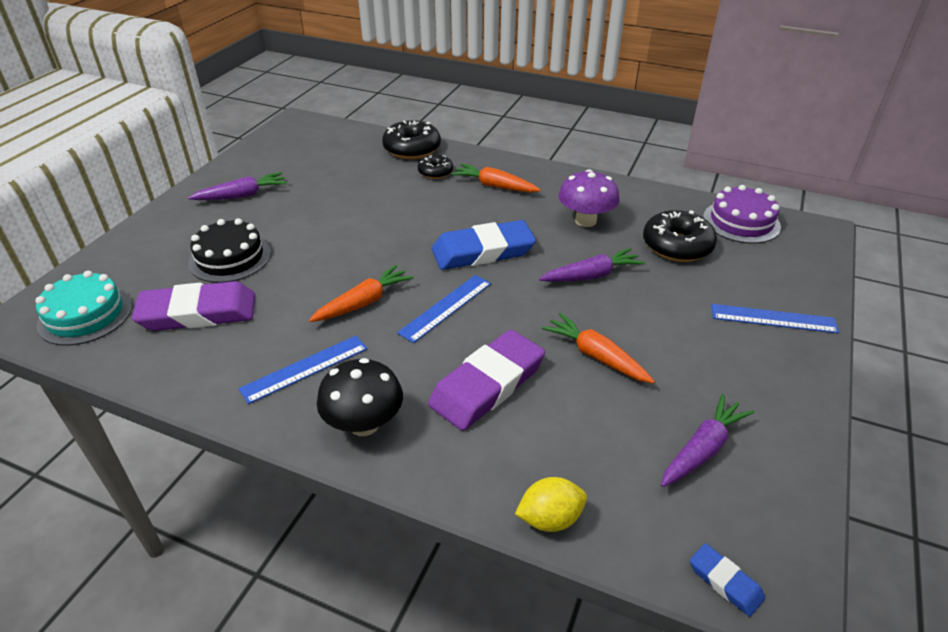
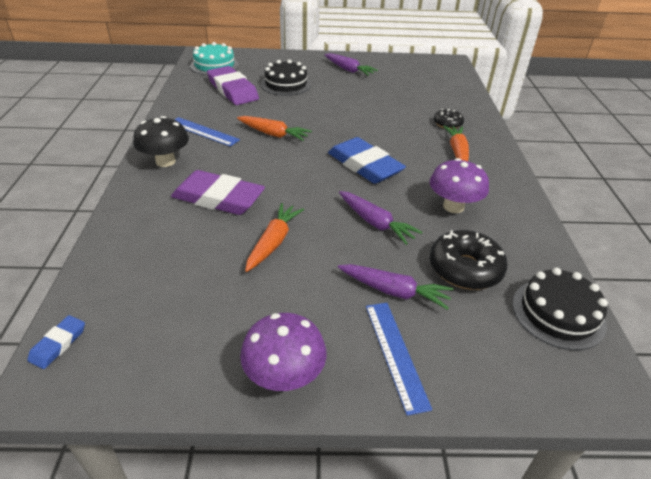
camera: 65 degrees right, 0 degrees up
(412, 149) = (468, 107): black donut -> none
(446, 307) = (288, 164): blue ruler -> none
(550, 518) = (105, 248): yellow lemon -> none
(702, 449) = (190, 317): purple carrot -> purple carrot (394, 291)
(741, 222) = (558, 313): purple cake -> black cake
(791, 394) = (284, 375): none -> purple mushroom

